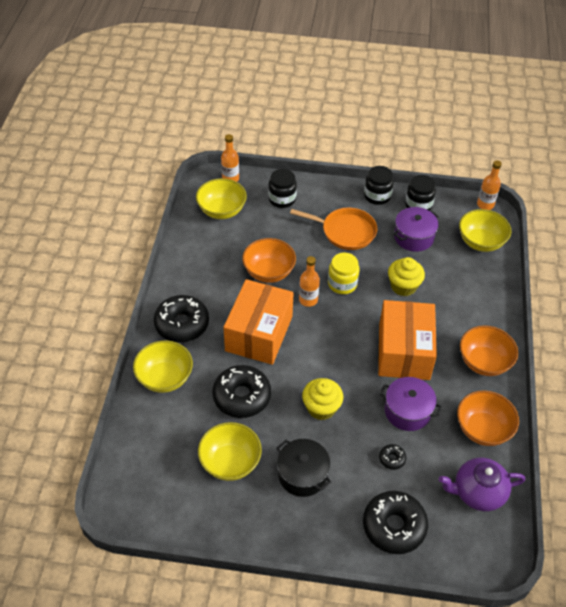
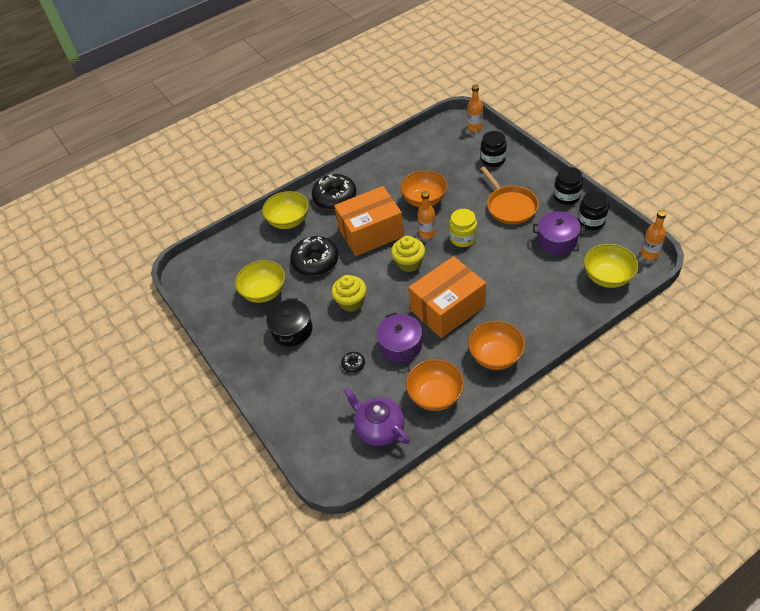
camera: 55 degrees right, 0 degrees up
(222, 210) = (443, 144): yellow bowl -> none
(394, 526) = (303, 401): black donut -> none
(403, 286) = (504, 267): yellow cupcake -> yellow cupcake (409, 263)

